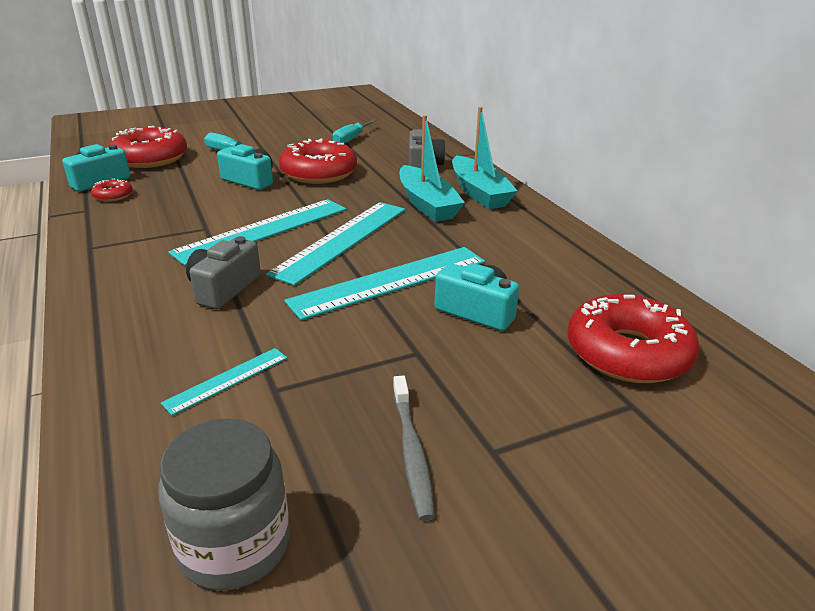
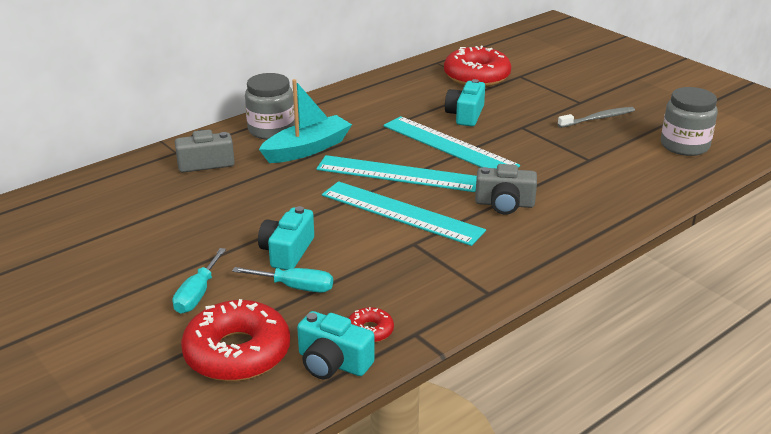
camera: 105 degrees left, 0 degrees up
(227, 380) = (595, 175): turquoise ruler -> none
(319, 173) = (249, 215): red donut -> none
(351, 139) = (127, 218): turquoise screwdriver -> turquoise screwdriver (295, 287)
(479, 193) = (271, 130): turquoise boat -> grey jar

